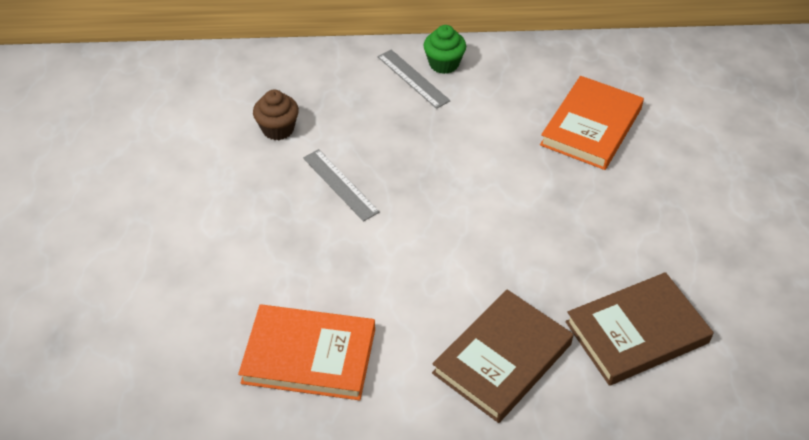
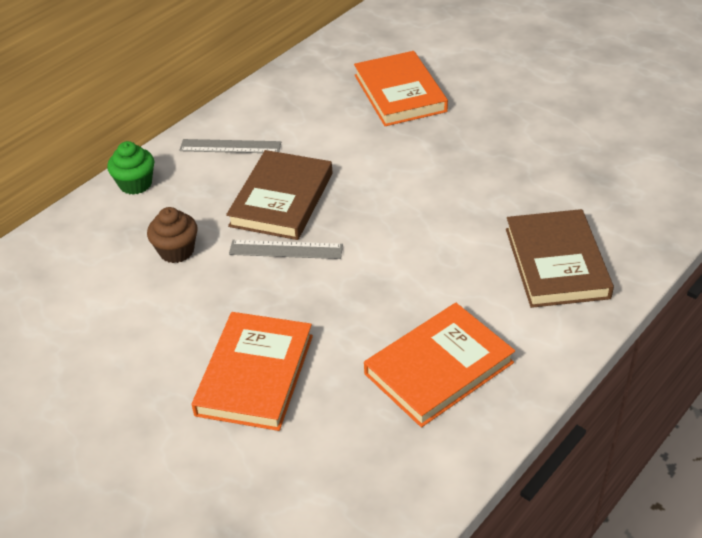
camera: 45 degrees left, 5 degrees down
(204, 254) = (255, 375): none -> orange book
(444, 64) = (238, 122): green cupcake -> green cupcake (135, 184)
(636, 332) = (603, 185): brown book -> brown book (281, 199)

